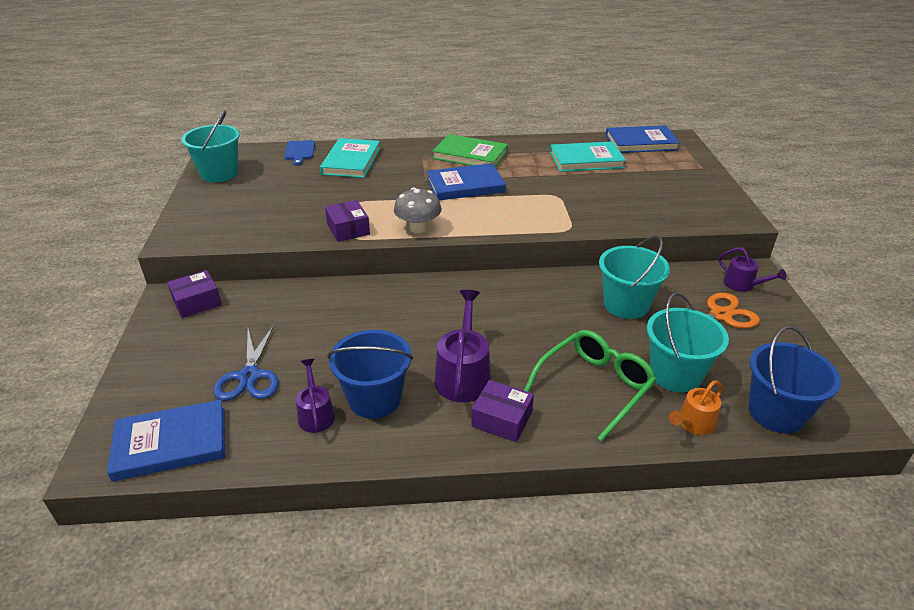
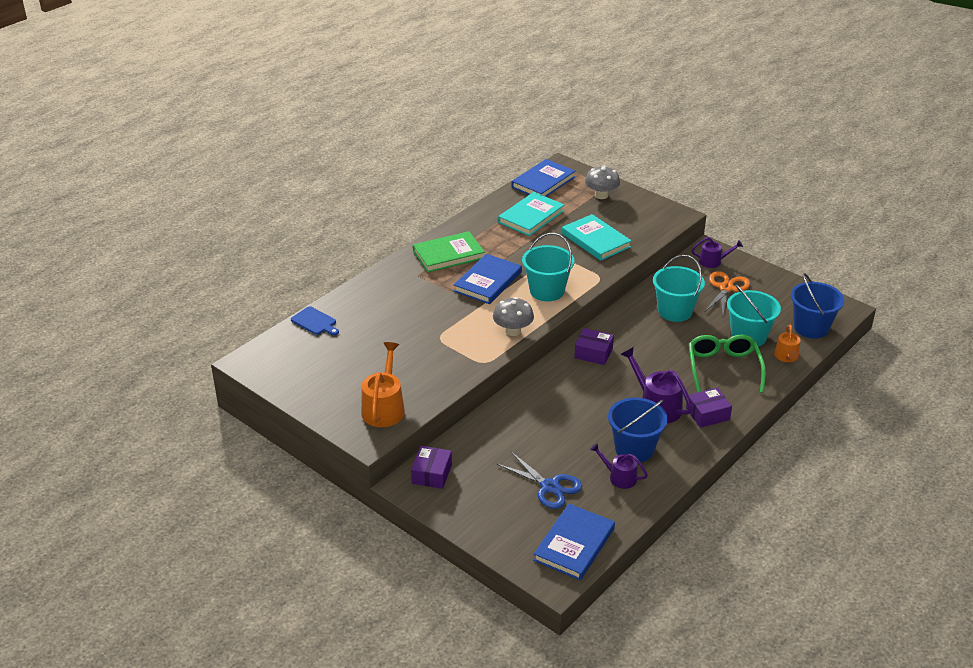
camera: 45 degrees left, 0 degrees up
(219, 173) = (290, 376): turquoise bucket -> turquoise bucket (547, 291)
(226, 226) = (384, 408): none -> orange watering can
(348, 229) = (471, 359): purple box -> purple box (593, 353)
(351, 161) = (372, 307): turquoise book -> turquoise book (596, 240)
(682, 172) = (601, 195): none -> grey mushroom

